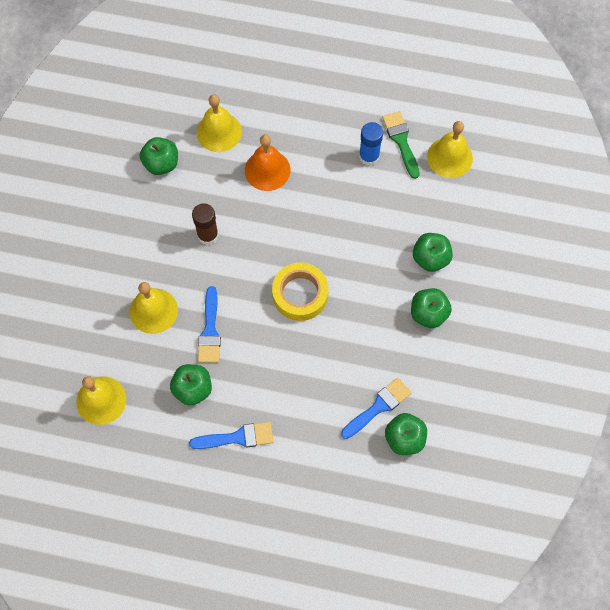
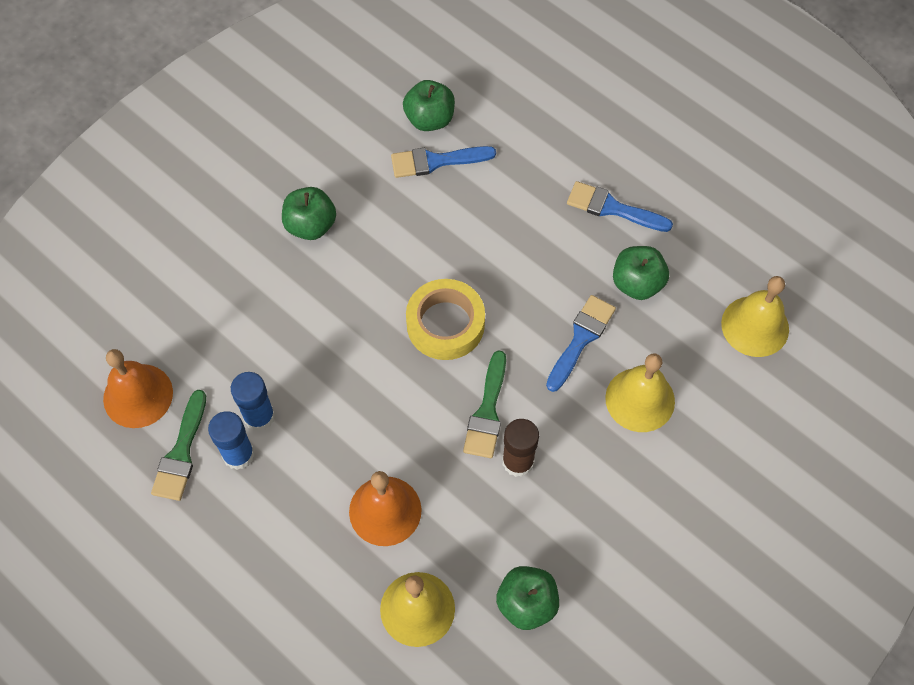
camera: 150 degrees left, 5 degrees down
(242, 254) = (487, 411): none -> green brush
(373, 182) = (259, 416): none -> blue glue stick
(430, 258) = (261, 284): green apple -> none
(449, 157) = (138, 395): yellow bell -> orange bell

